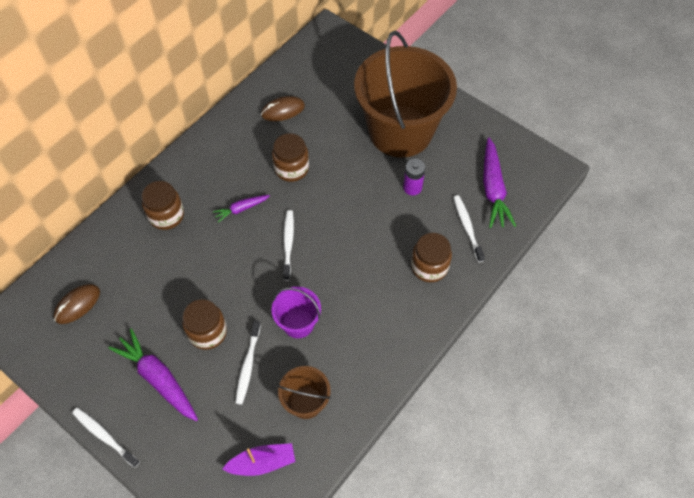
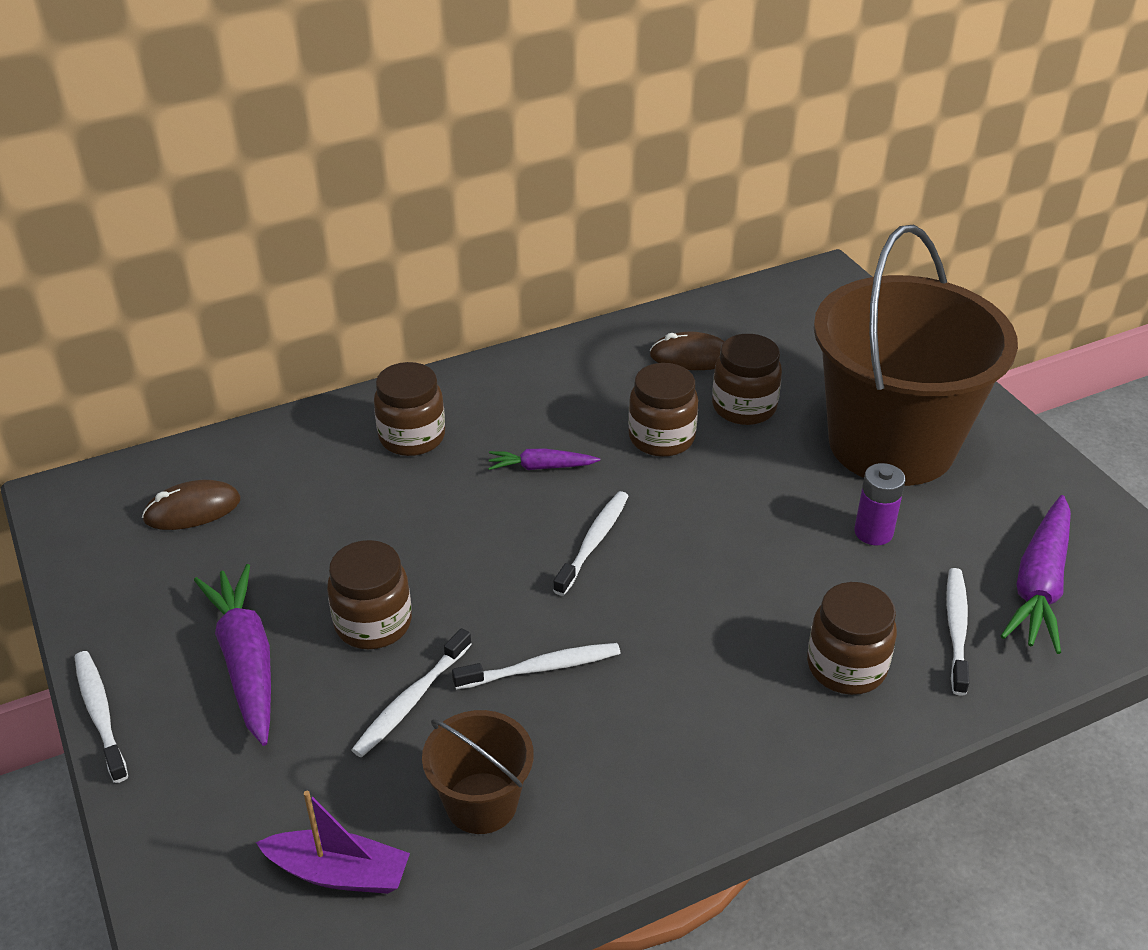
camera: 25 degrees right, 20 degrees down
(298, 323) = (541, 668): purple bucket -> white toothbrush
(322, 134) = (744, 407): none -> brown jar

